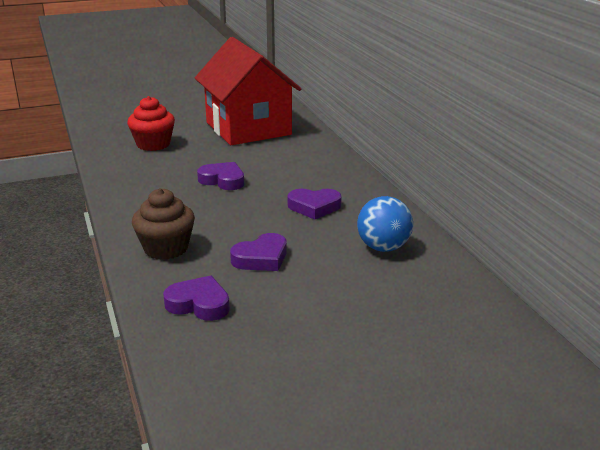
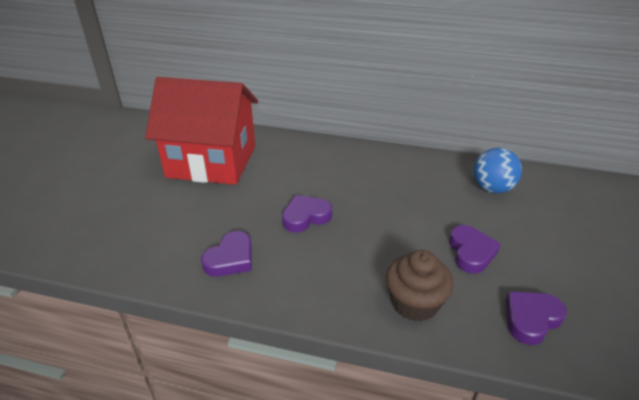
camera: 55 degrees left, 10 degrees up
(153, 144) = (172, 229): red cupcake -> none
(314, 207) = (402, 191): purple heart -> purple heart (230, 259)

